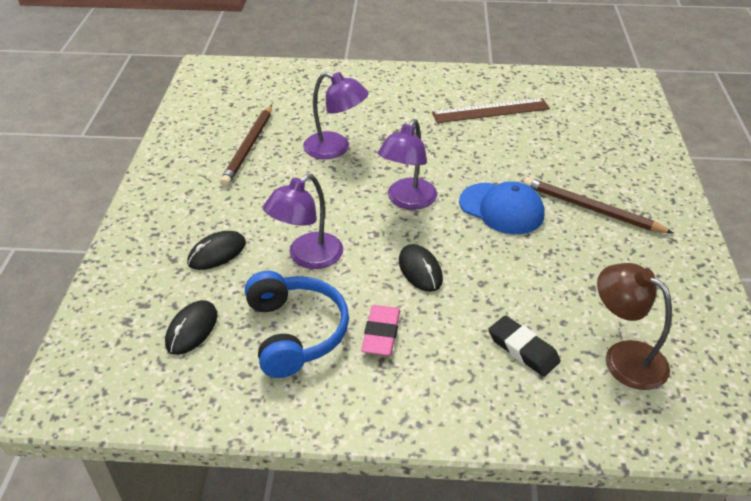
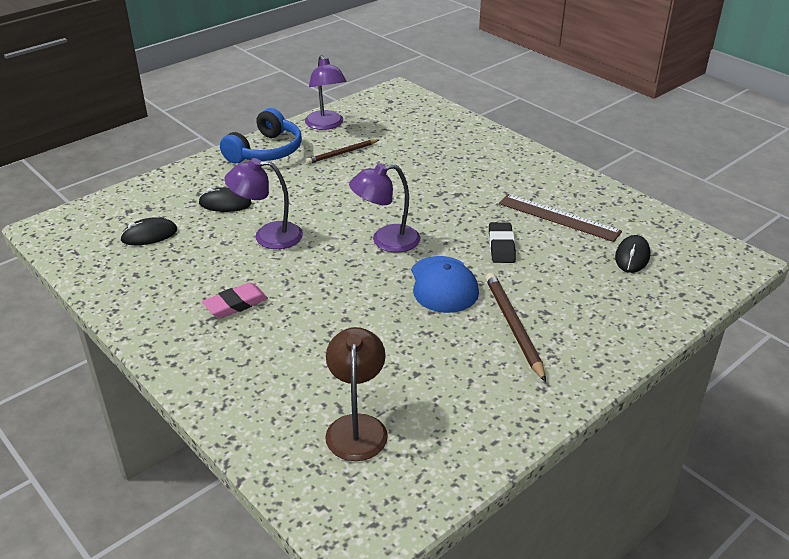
camera: 45 degrees right, 5 degrees down
(249, 147) = (342, 153): brown pencil -> brown pencil, size x0.67
(296, 332) = (194, 271): blue headphones -> blue headphones (266, 151)
(335, 149) = (395, 183): purple lamp -> purple lamp (326, 125)
(420, 270) = (320, 286): black mouse -> black mouse (632, 256)
(523, 349) = (300, 372): black eraser -> black eraser (501, 246)

